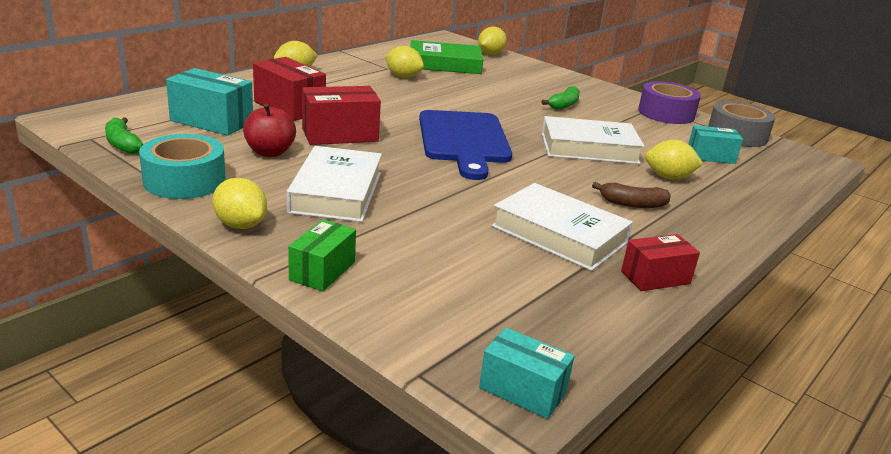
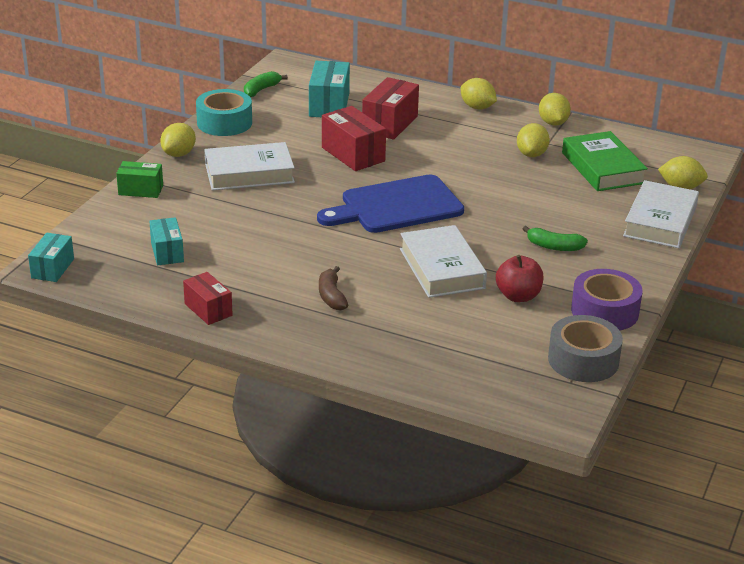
camera: 75 degrees right, 5 degrees up
(270, 152) = (294, 137): red apple -> red apple (518, 296)
(559, 235) = (248, 266): white book -> white book (660, 221)
(668, 177) = (409, 314): yellow lemon -> yellow lemon (553, 123)
(710, 156) = (492, 340): turquoise box -> turquoise box (167, 252)

